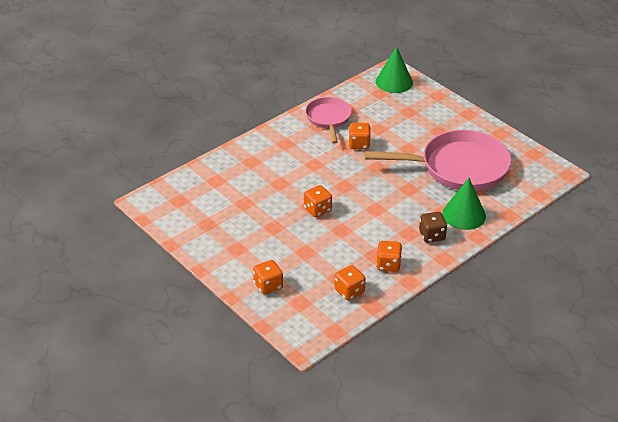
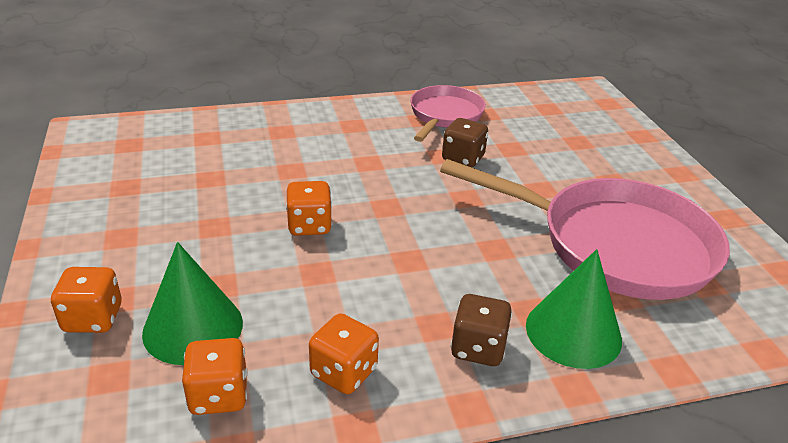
camera: 25 degrees right, 5 degrees down
(359, 144) = (463, 158): orange dice -> brown dice
(394, 82) = (581, 102): green cone -> green cone (193, 327)

